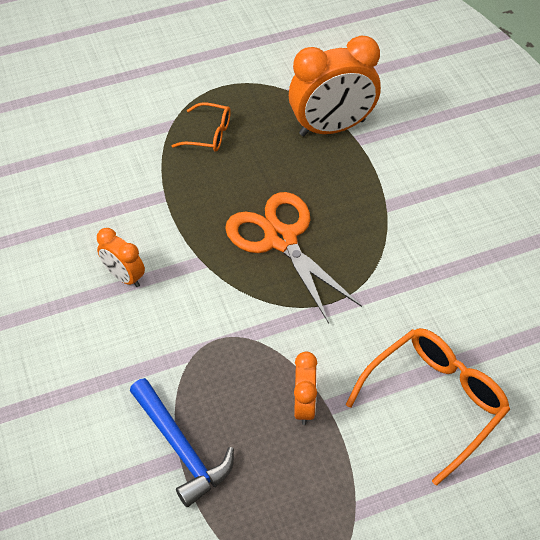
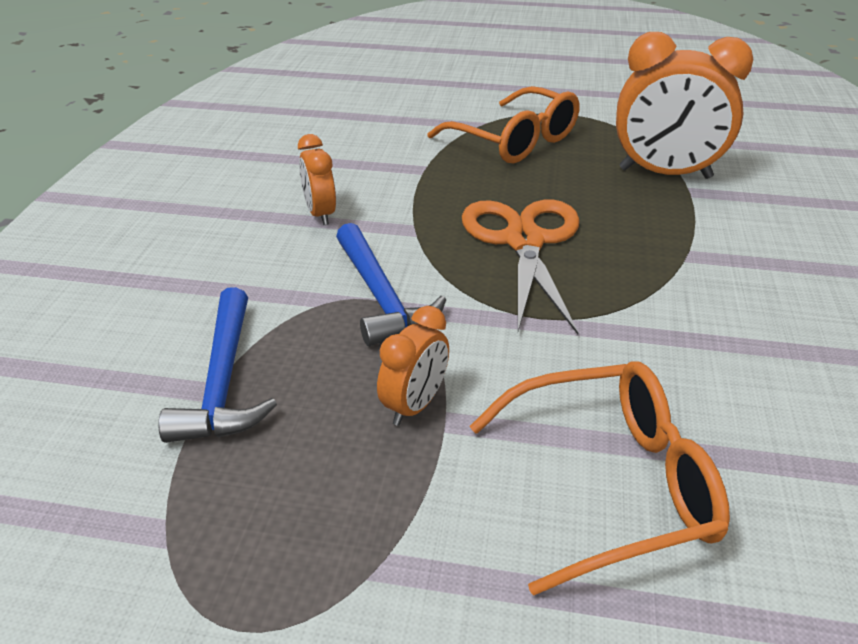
camera: 30 degrees right, 15 degrees down
(209, 134) = (515, 141): orange glasses -> orange glasses, size x1.79
(224, 333) = (381, 296): none -> blue hammer

